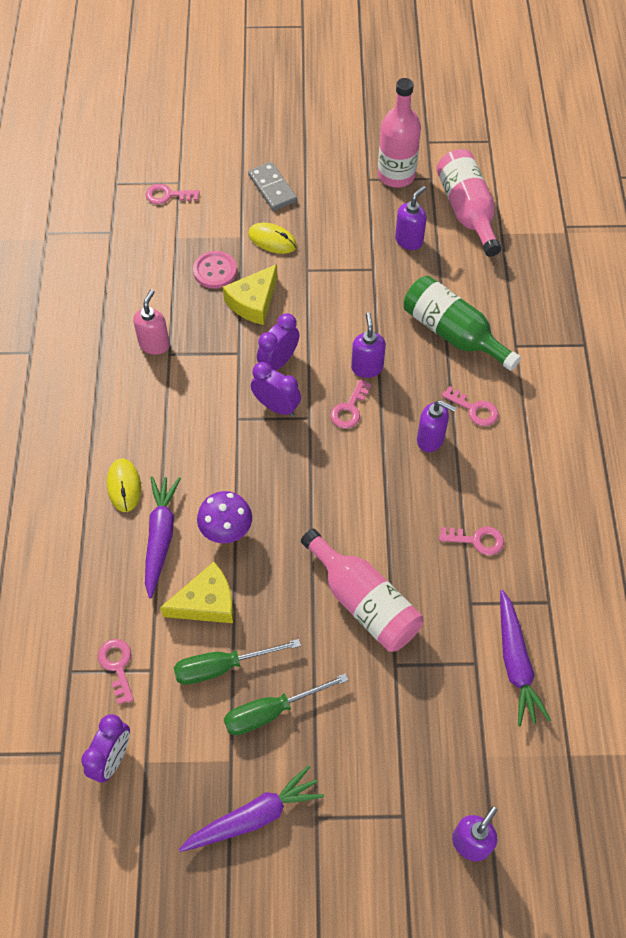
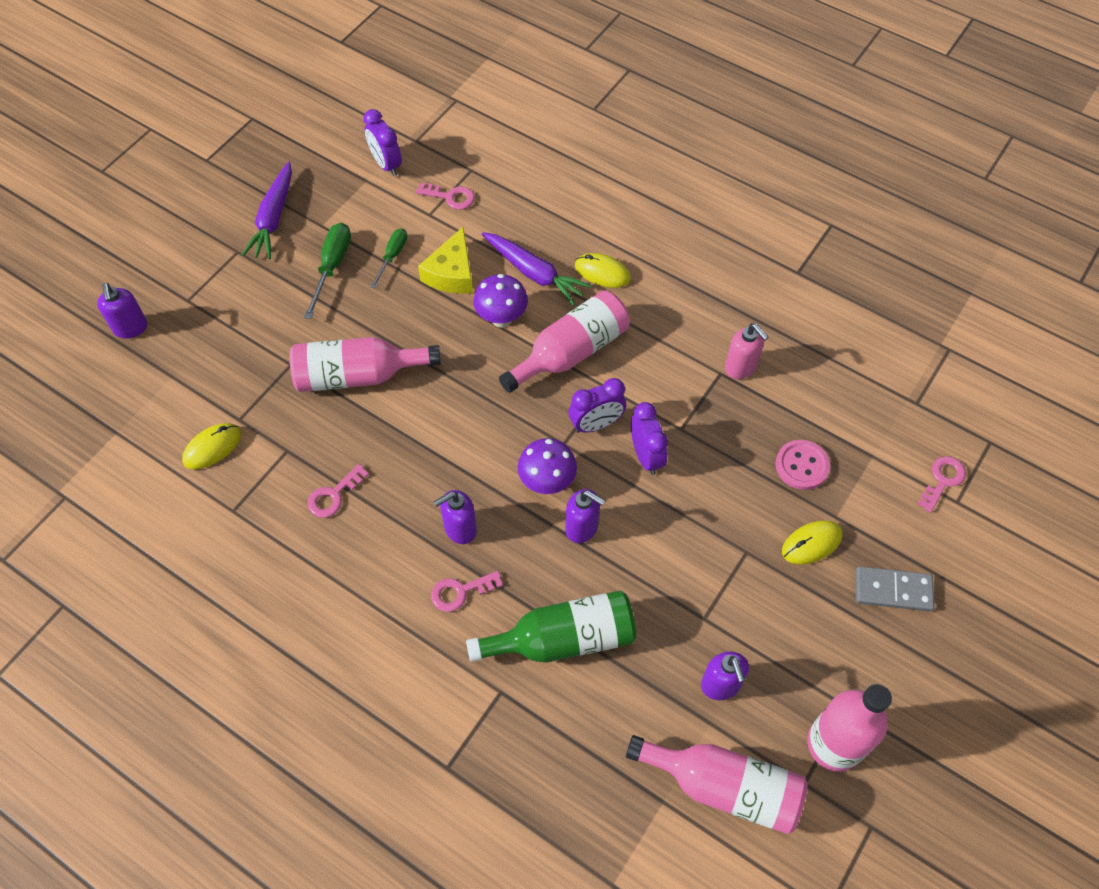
camera: 125 degrees right, 0 degrees up
(222, 666) = (392, 256): green screwdriver -> green screwdriver, size x0.65
(223, 461) = (570, 352): none -> pink bottle
(253, 302) = (736, 477): yellow cheese -> none
(349, 409) = (547, 482): pink key -> purple mushroom
(515, 663) = (212, 447): purple carrot -> yellow mouse

